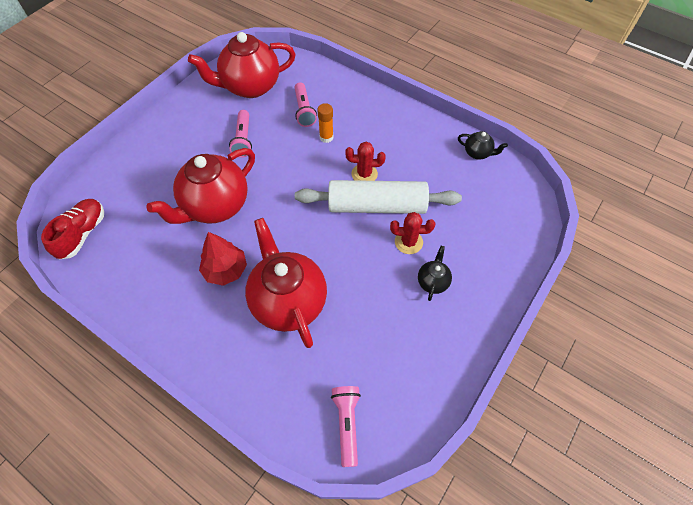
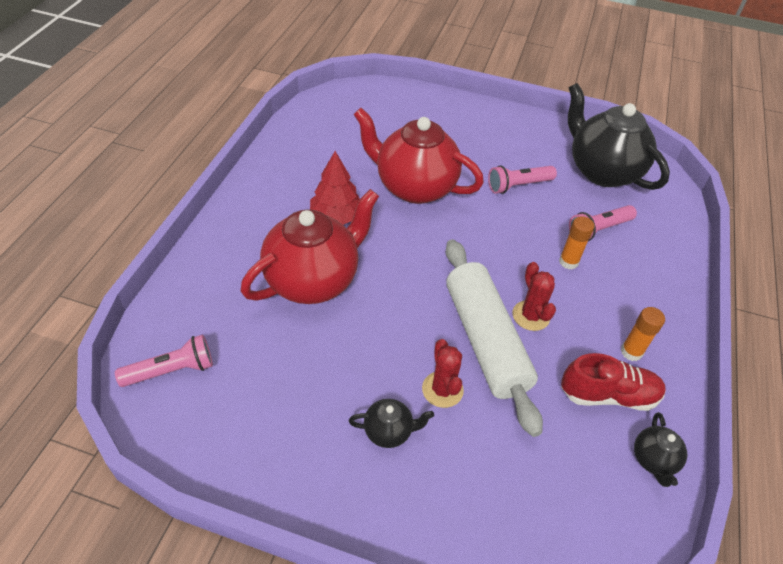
camera: 70 degrees right, 10 degrees down
(82, 234) = (341, 106): red shoe -> red shoe (608, 395)
(250, 87) = (602, 171): red teapot -> black teapot
(406, 134) = (631, 352): none -> orange glue stick

